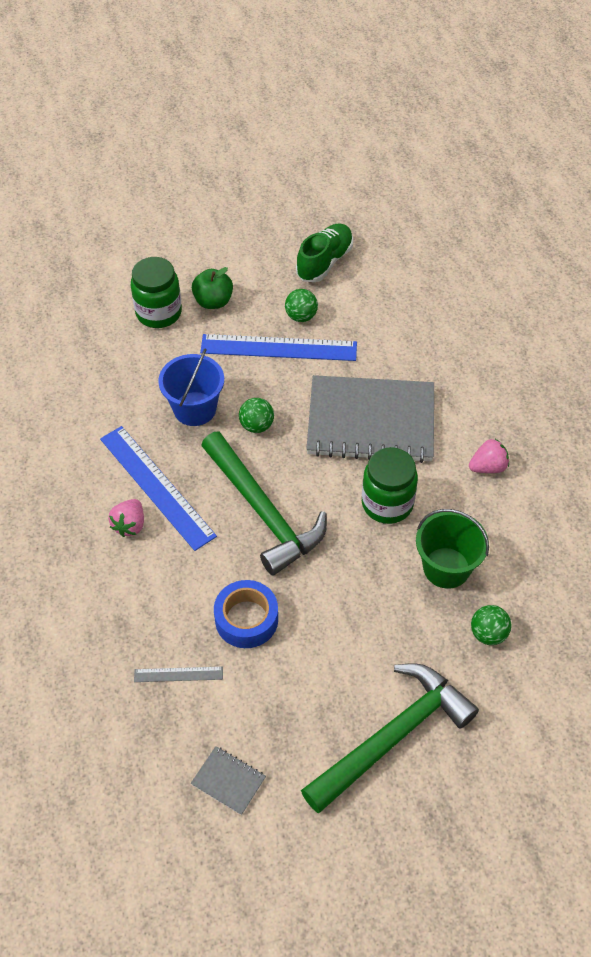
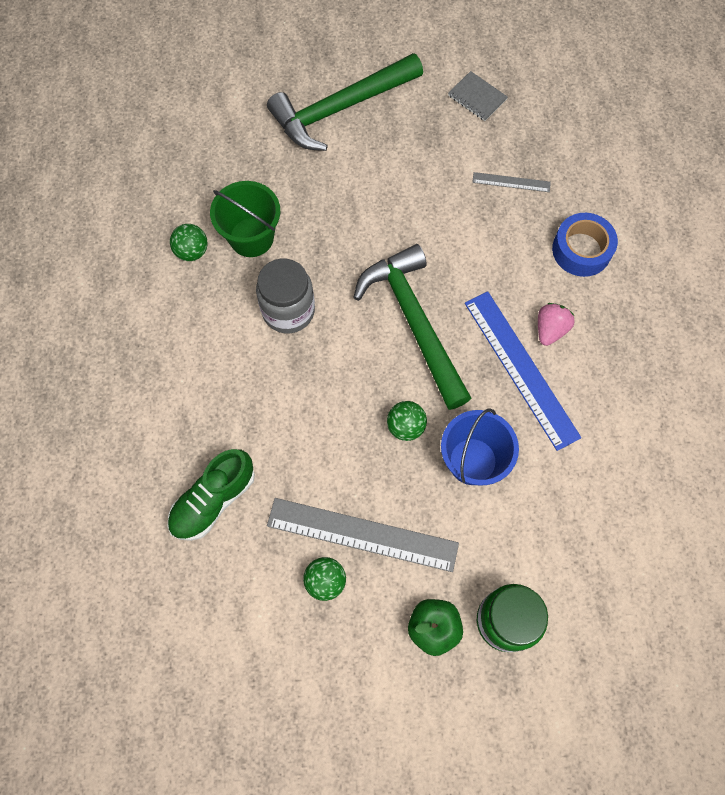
camera: 170 degrees left, 15 degrees up
(246, 619) = (446, 219): blue tape -> blue tape (581, 250)
(278, 348) = (362, 534): blue ruler -> grey ruler
(324, 262) = (274, 674): green shoe -> green shoe (213, 500)
(371, 422) = (279, 409): grey notebook -> none
(387, 503) = (288, 311): green jar -> grey jar
(488, 467) = (173, 334): pink strawberry -> none
(488, 634) = (235, 174): green ball -> green ball (192, 251)

